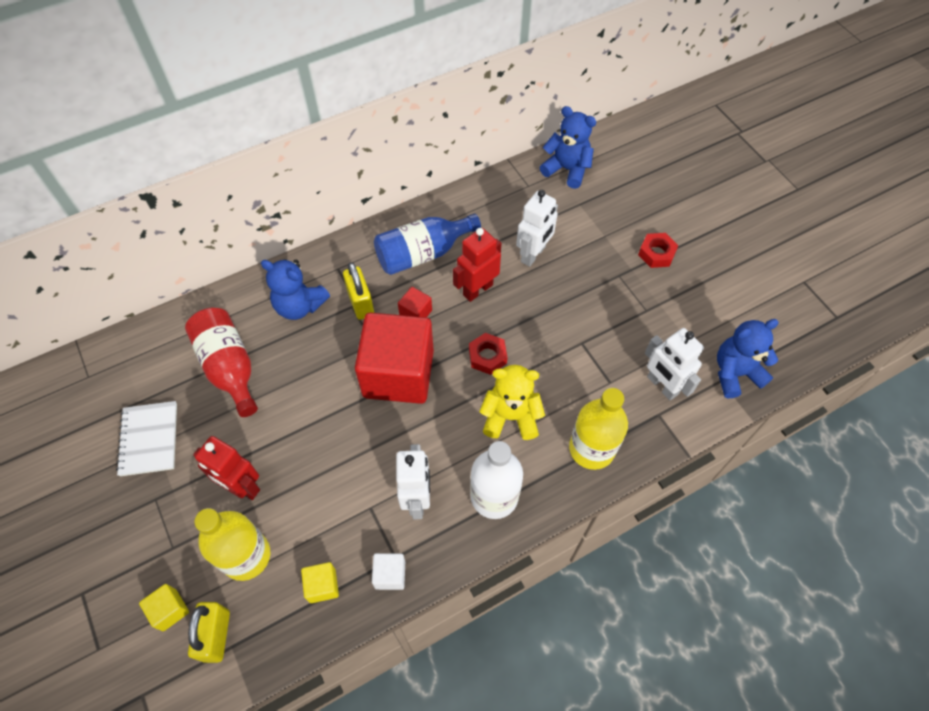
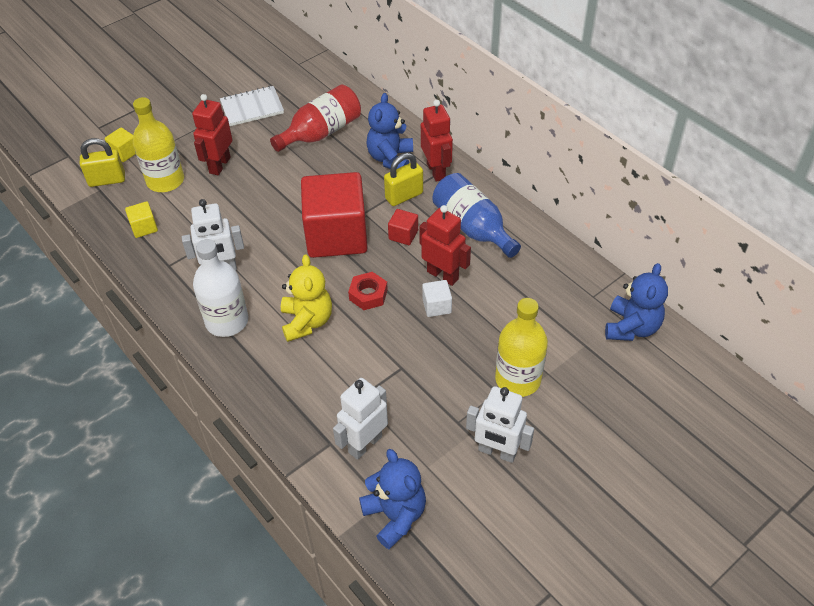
camera: 80 degrees right, 10 degrees down
(334, 268) = (436, 171): none -> red robot
(390, 574) = (154, 265): white cube -> white cube (436, 306)
(533, 254) = (500, 313): white robot -> white robot (497, 452)
(591, 448) = (283, 389): yellow bottle -> yellow bottle (518, 379)
(656, 253) = (540, 426): red nut -> none

